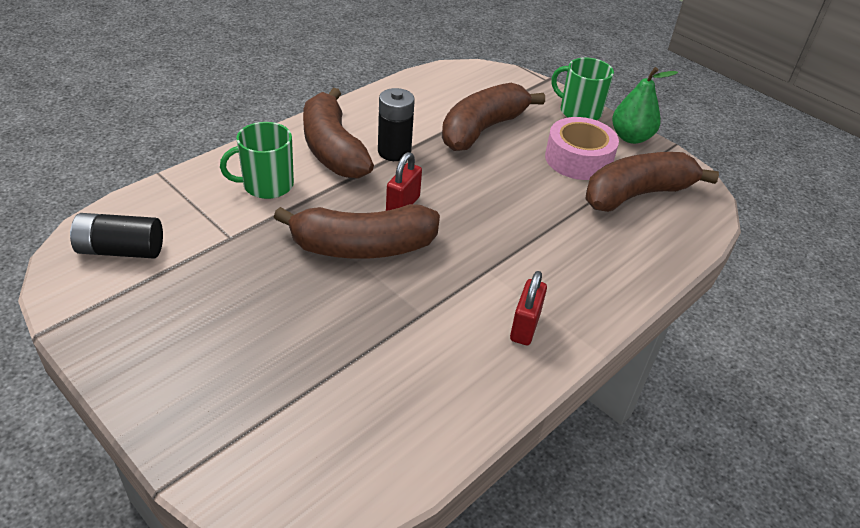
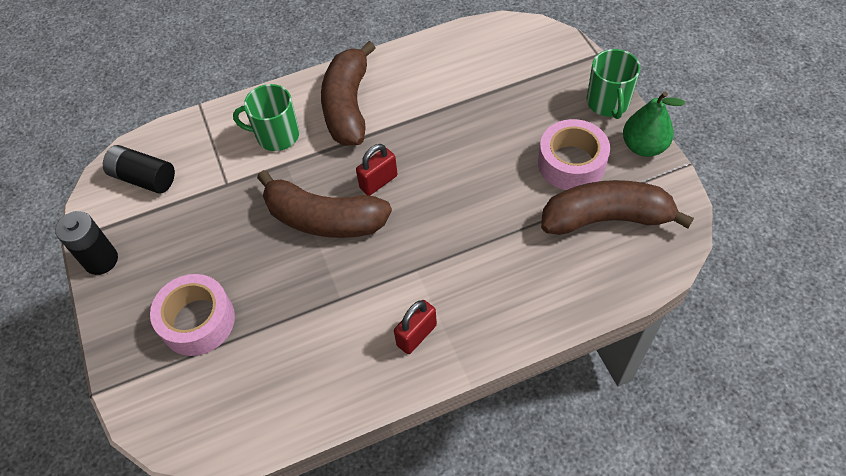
camera: 30 degrees right, 15 degrees up
(265, 375) = (197, 321): none -> pink tape
(394, 152) = (400, 119): black battery -> black battery (101, 260)
(482, 129) = (496, 108): brown banana -> none
(579, 111) = (608, 103): green mug -> green mug turned 150 degrees counterclockwise

